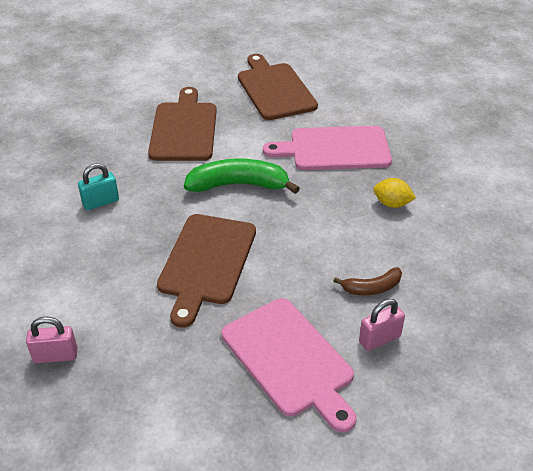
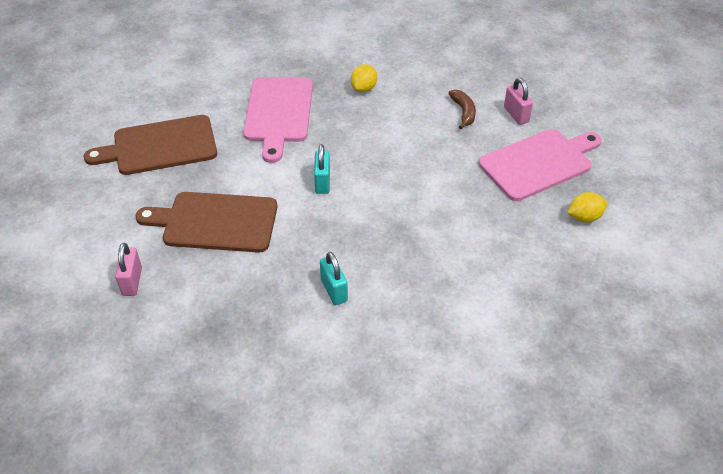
camera: 85 degrees left, 5 degrees up
(55, 356) = (545, 311): pink padlock -> pink padlock (132, 281)
(196, 402) = (584, 217): none -> yellow lemon
(206, 262) = (430, 208): brown cutting board -> none
(238, 185) = (322, 182): green banana -> turquoise padlock

